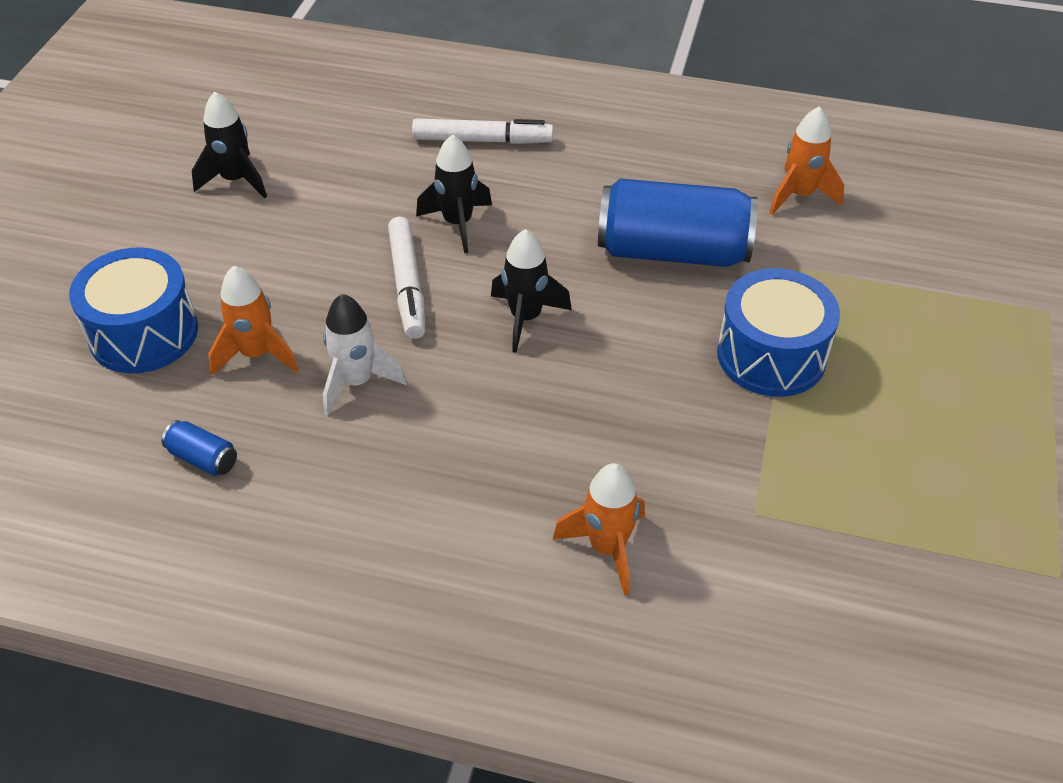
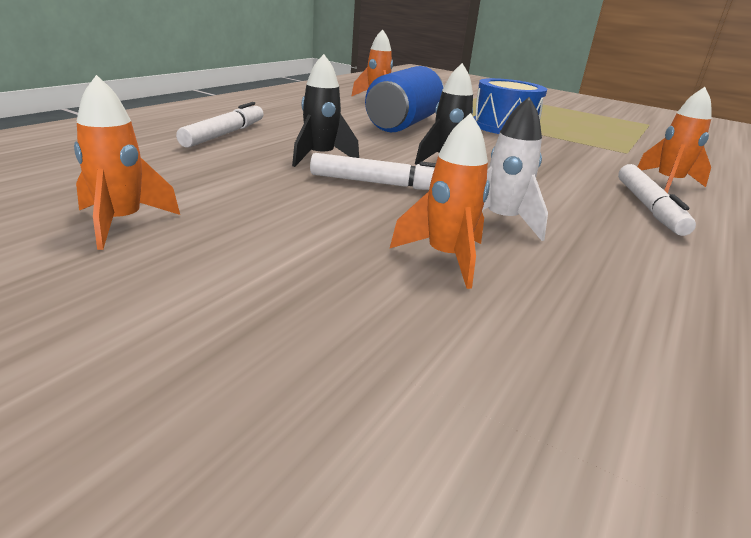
camera: 75 degrees left, 20 degrees down
(144, 333) = (369, 325): blue drum -> none
(203, 458) = (611, 313): blue can -> none
(236, 180) = (121, 223): black rocket -> orange rocket
(480, 512) = (648, 207): none -> white marker

